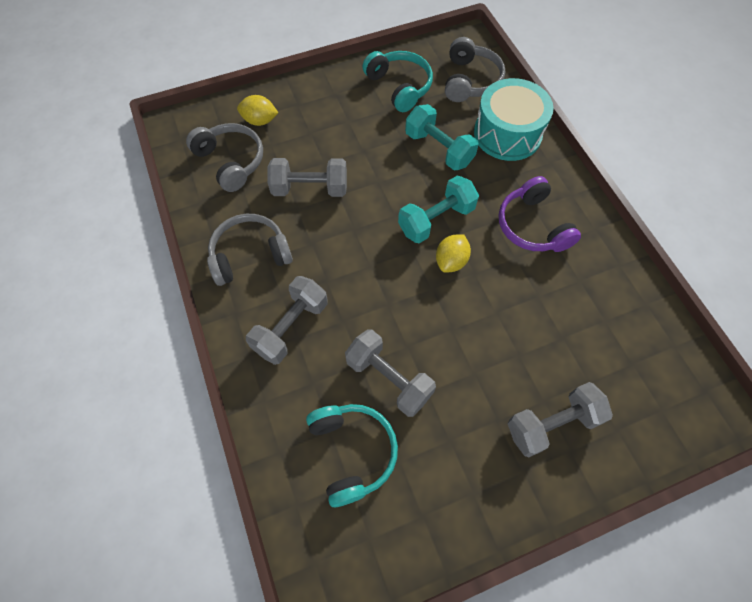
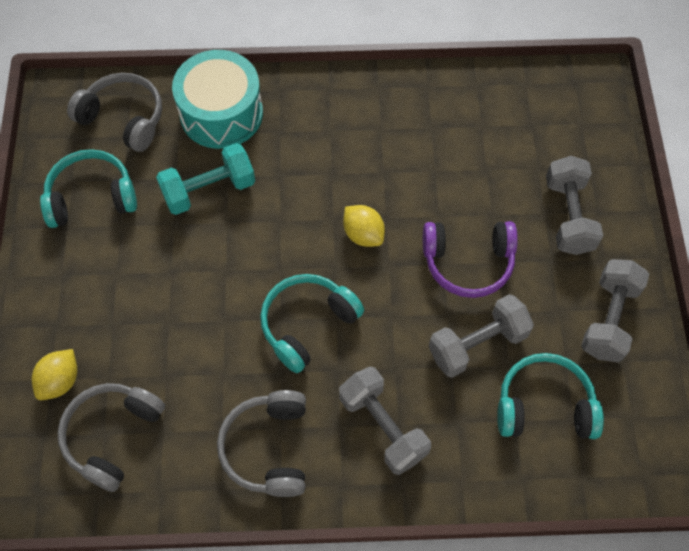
camera: 70 degrees left, 0 degrees up
(231, 161) = (112, 435): grey headphones -> grey headphones turned 45 degrees counterclockwise
(310, 188) = (201, 350): grey dumbbell -> grey dumbbell (609, 319)
(357, 247) = (307, 324): none -> turquoise headphones
(436, 220) = (305, 229): turquoise dumbbell -> none
(532, 226) = (352, 141): purple headphones -> purple headphones (468, 263)

